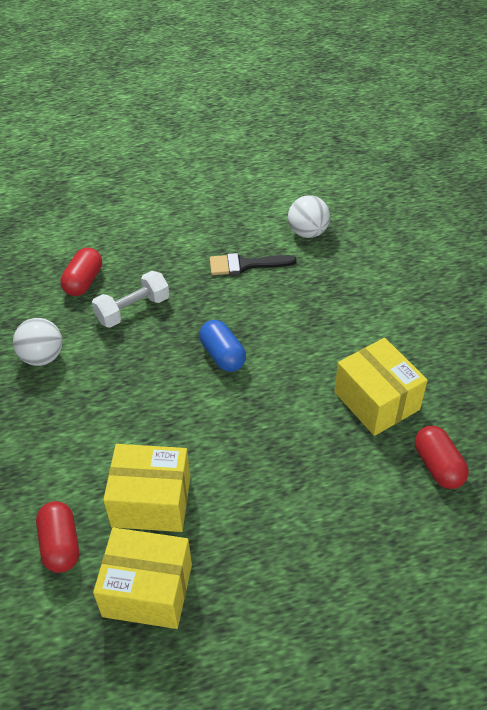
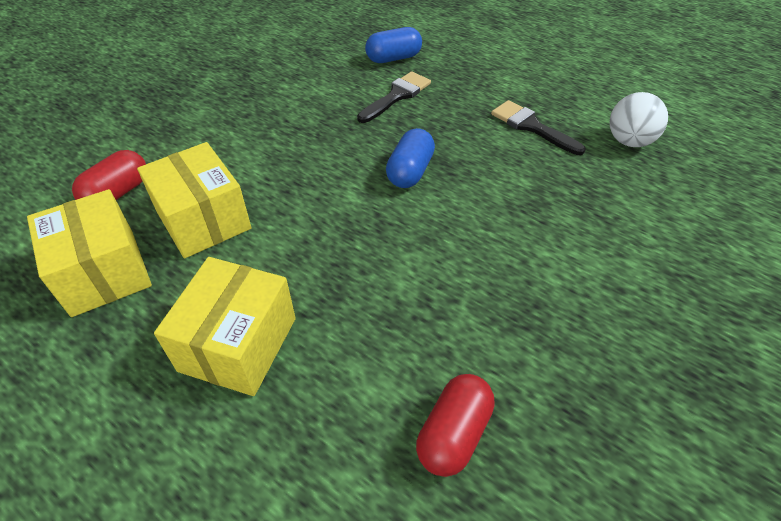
camera: 50 degrees right, 0 degrees up
(42, 357) = (296, 81): white ball -> none
(83, 281) = (393, 58): red capsule -> blue capsule
(133, 310) = (397, 96): white dumbbell -> black brush
(376, 401) = (484, 317): yellow box -> yellow box (238, 344)

